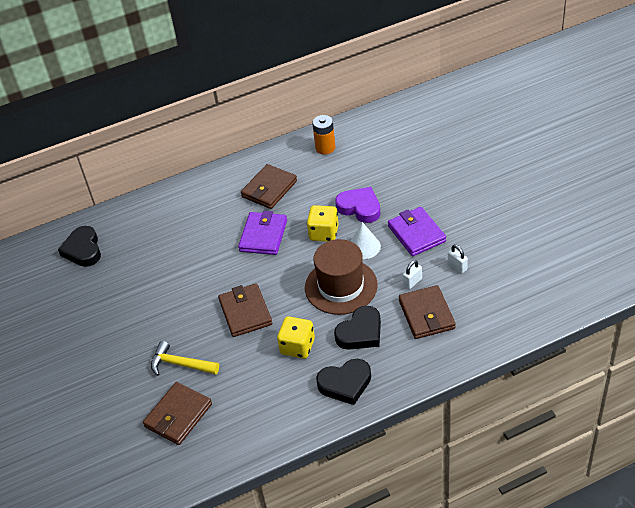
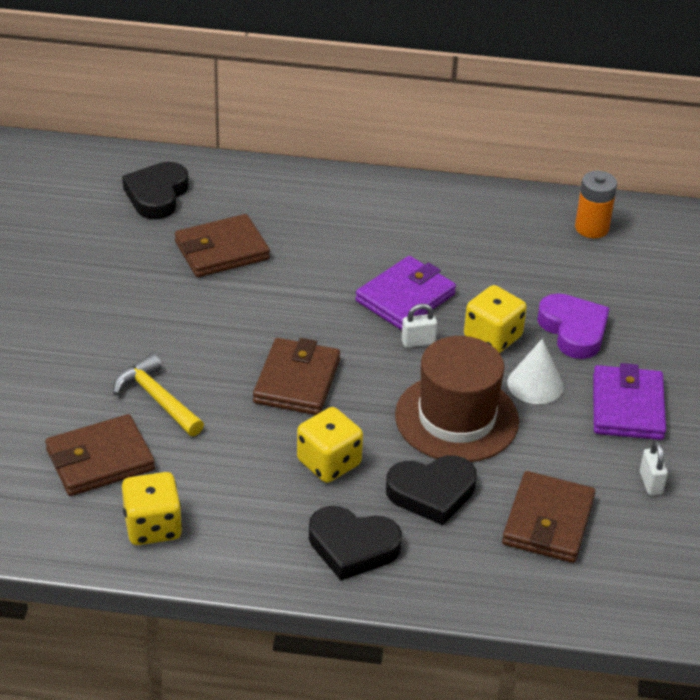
camera: 25 degrees right, 5 degrees down
(237, 435) = (153, 527): none -> yellow dice
(269, 189) = (465, 242): brown wallet -> brown wallet (222, 250)
(412, 282) = (565, 468): white padlock -> white padlock (418, 342)

